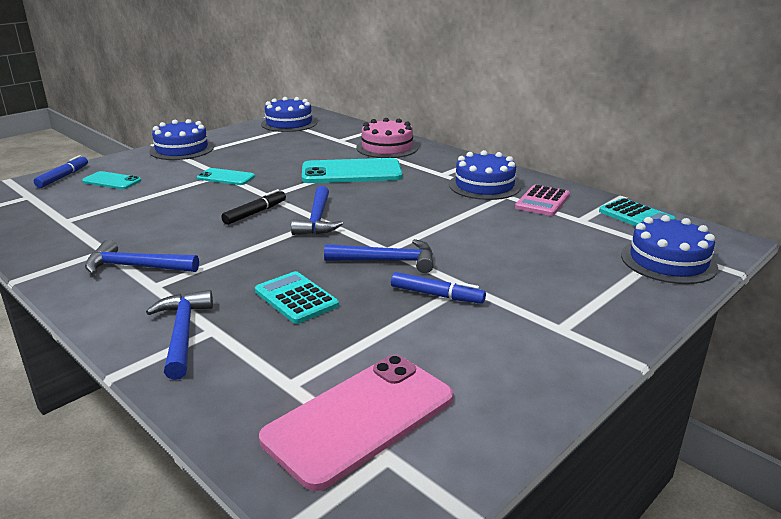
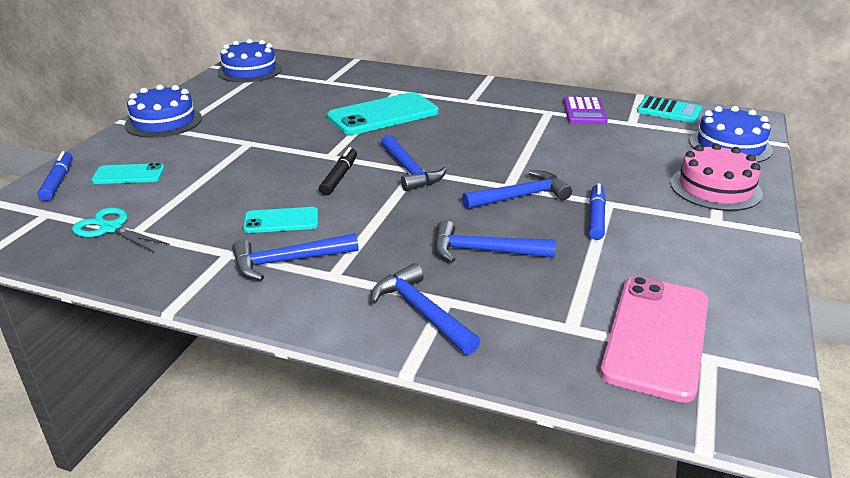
camera: 25 degrees left, 5 degrees up
(53, 215) = (110, 228): none -> turquoise scissors
(226, 177) = (258, 145): turquoise phone -> turquoise phone (281, 221)
(296, 298) = (483, 251): turquoise calculator -> blue hammer
(387, 148) = (386, 82): pink cake -> pink cake (715, 188)
(437, 295) = (596, 217): blue marker -> blue marker turned 75 degrees counterclockwise
(484, 185) = (520, 105): blue cake -> none
(542, 201) = (584, 111): pink calculator -> purple calculator

